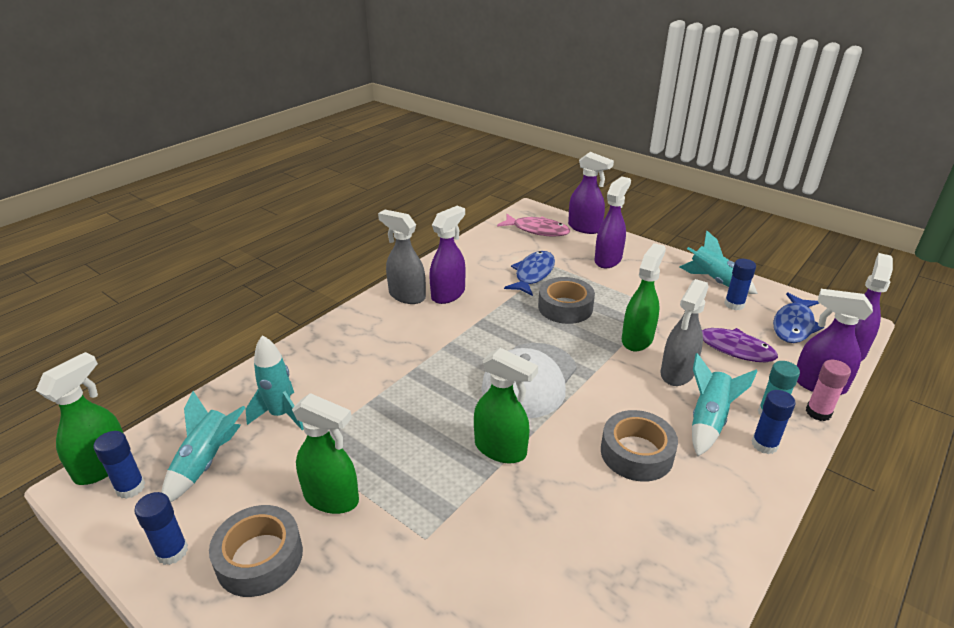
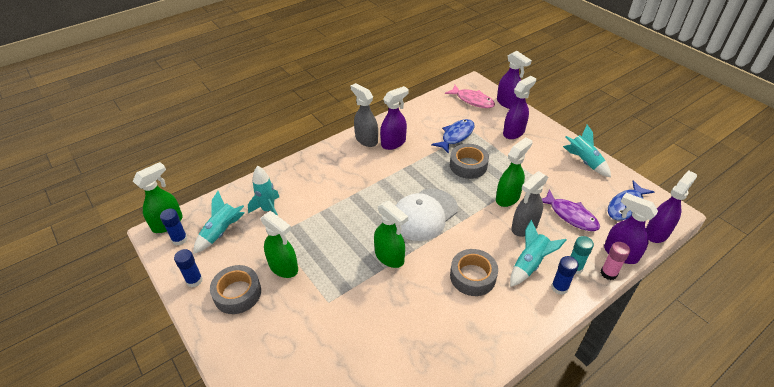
camera: 15 degrees right, 10 degrees up
(734, 304) = (590, 183): blue glue stick -> none

